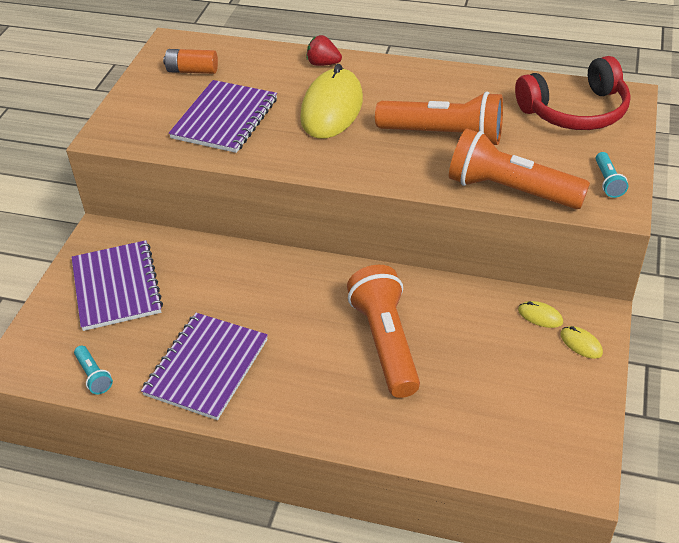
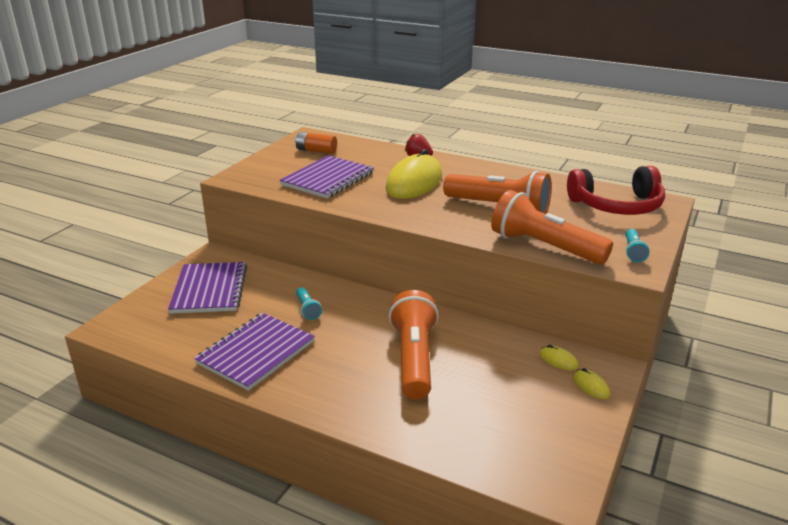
camera: 10 degrees right, 15 degrees down
(94, 376) = (163, 344): turquoise flashlight -> turquoise flashlight (307, 309)

